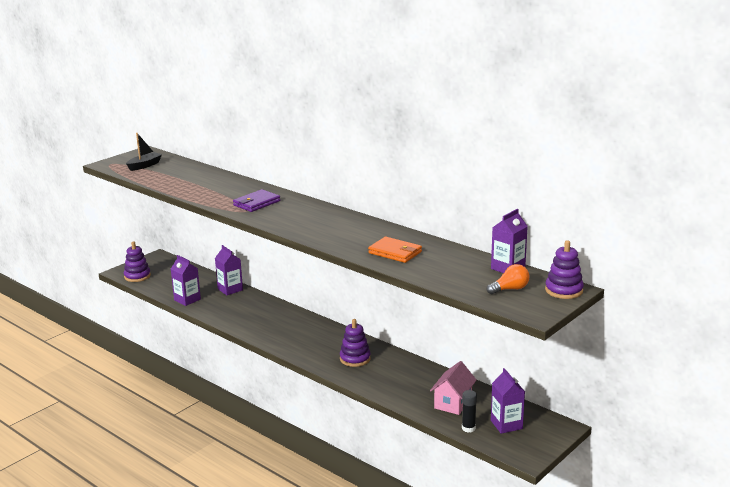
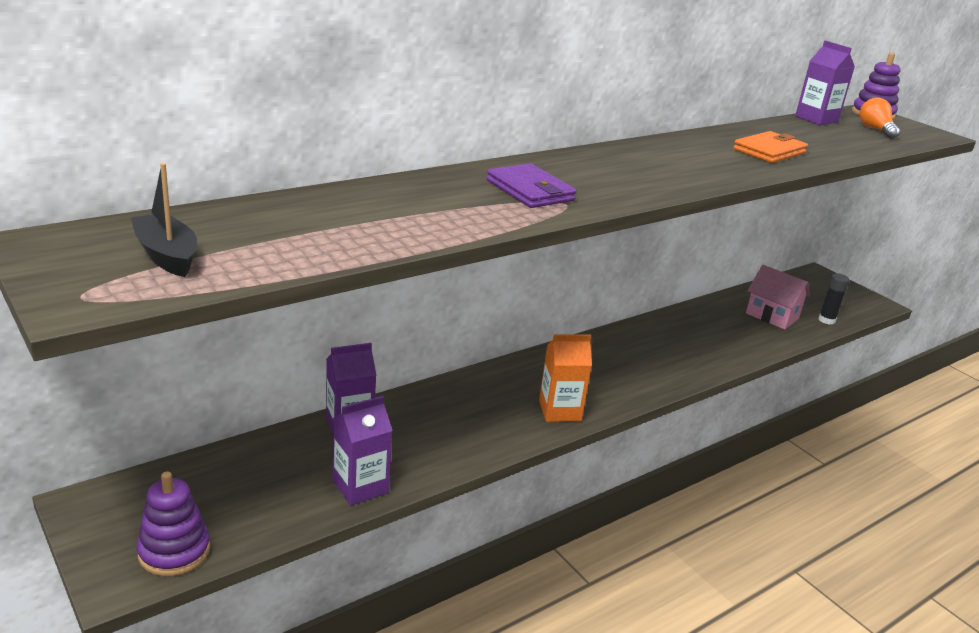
camera: 80 degrees left, 5 degrees up
(272, 336) = (559, 411): none -> orange carton
(355, 359) = (653, 354): purple stacking toy -> none
(506, 424) = (816, 299): purple carton -> none

